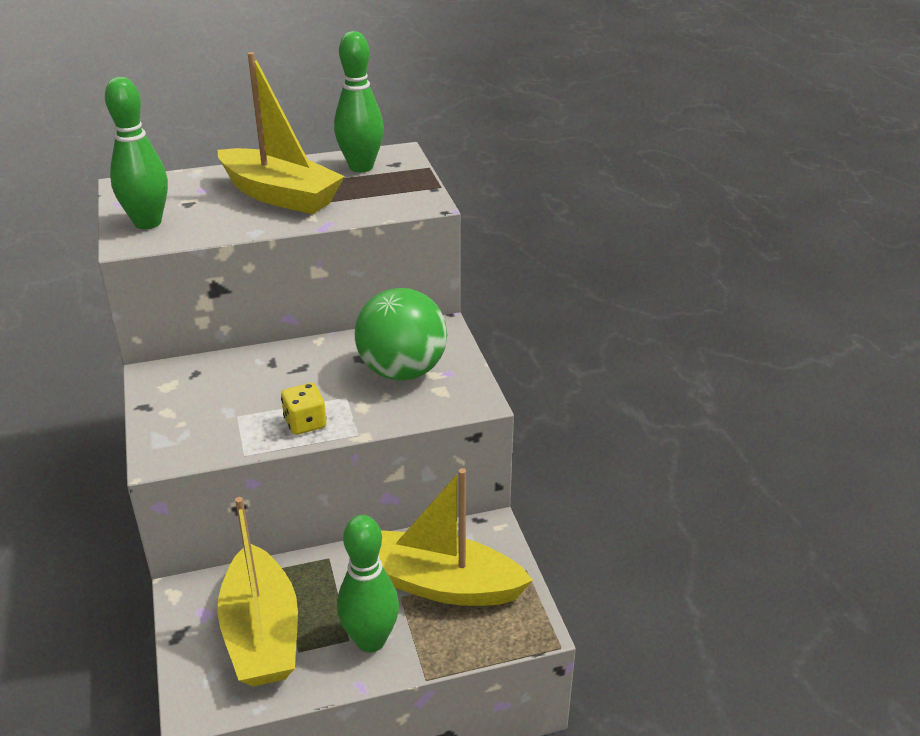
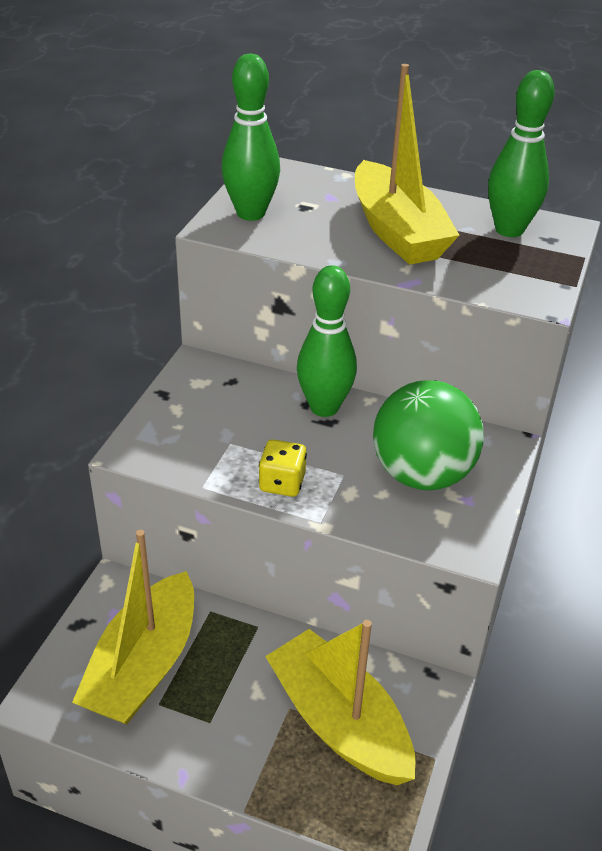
camera: 35 degrees right, 5 degrees up
(370, 640) = (227, 735): green bowling pin -> green bowling pin (324, 407)

